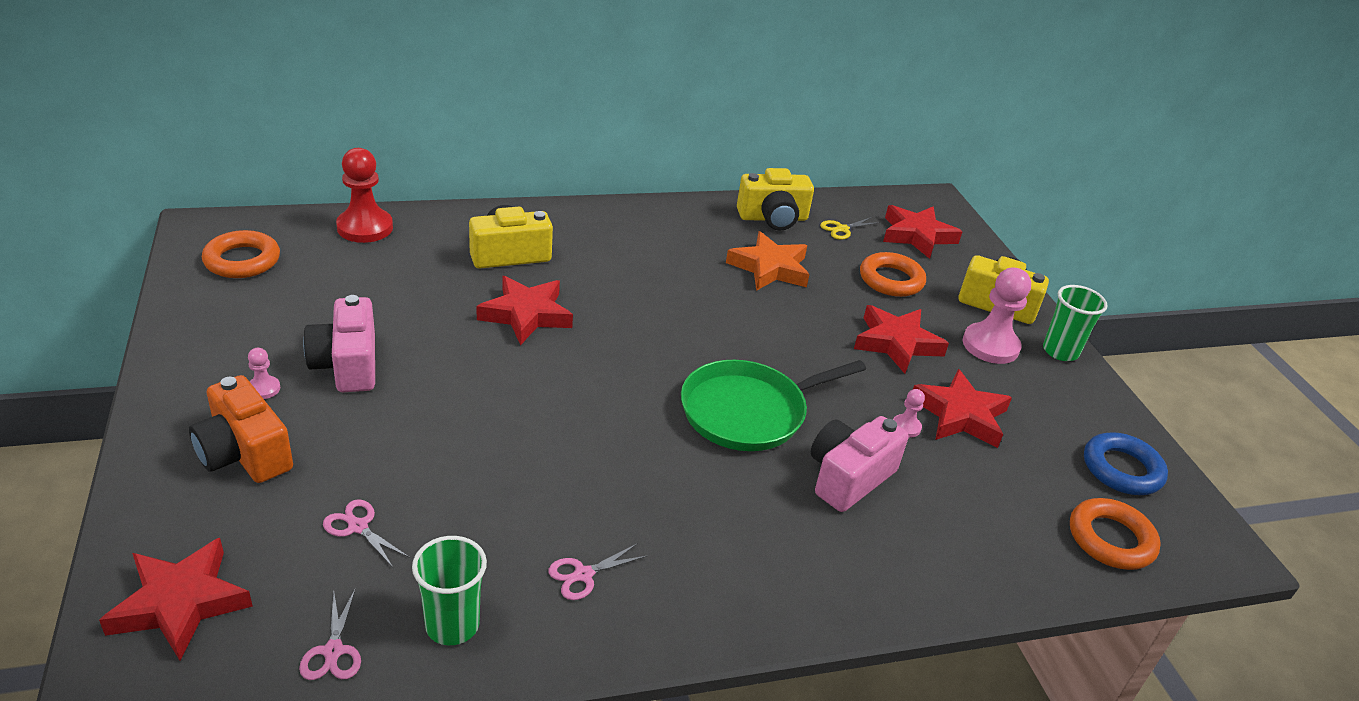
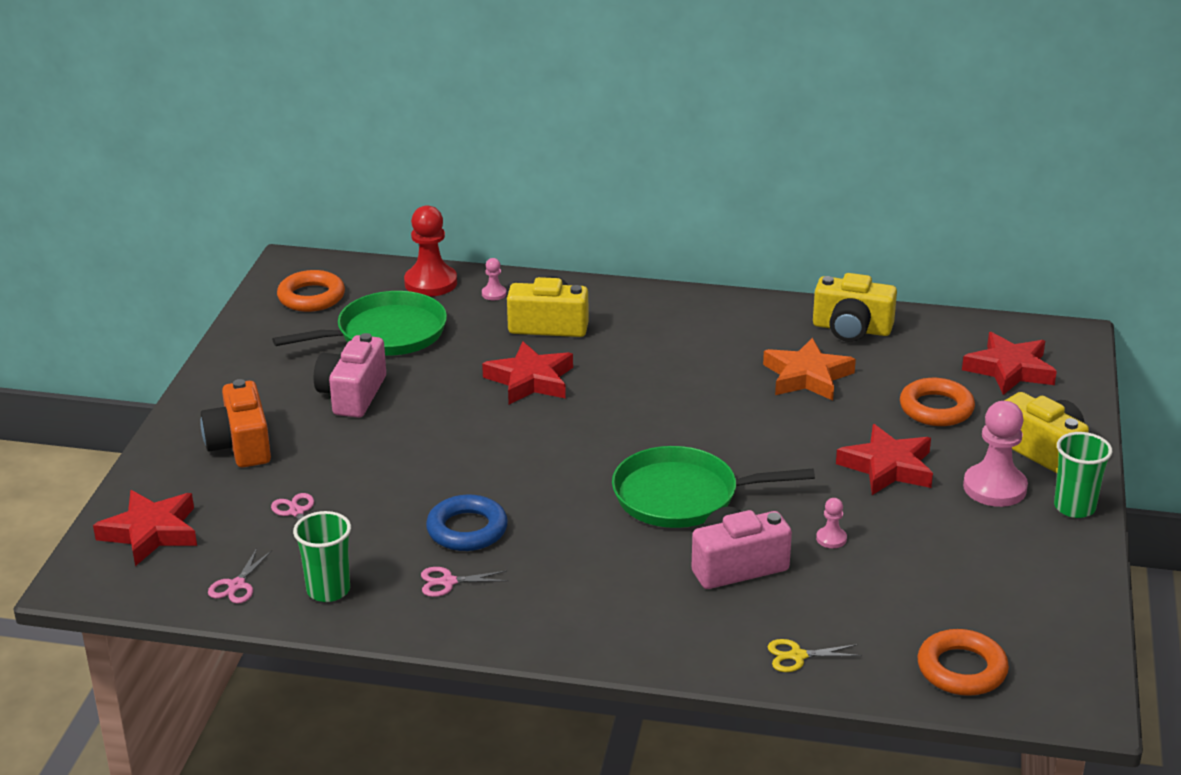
camera: 30 degrees right, 5 degrees down
(263, 389) = (277, 401): pink pawn -> pink pawn (494, 294)
(347, 289) = (385, 334): none -> green pan
(842, 229) = (923, 351): yellow scissors -> yellow scissors (797, 656)
(960, 415) = (899, 540): red star -> none
(1122, 469) = (1035, 620): blue ring -> blue ring (467, 530)

